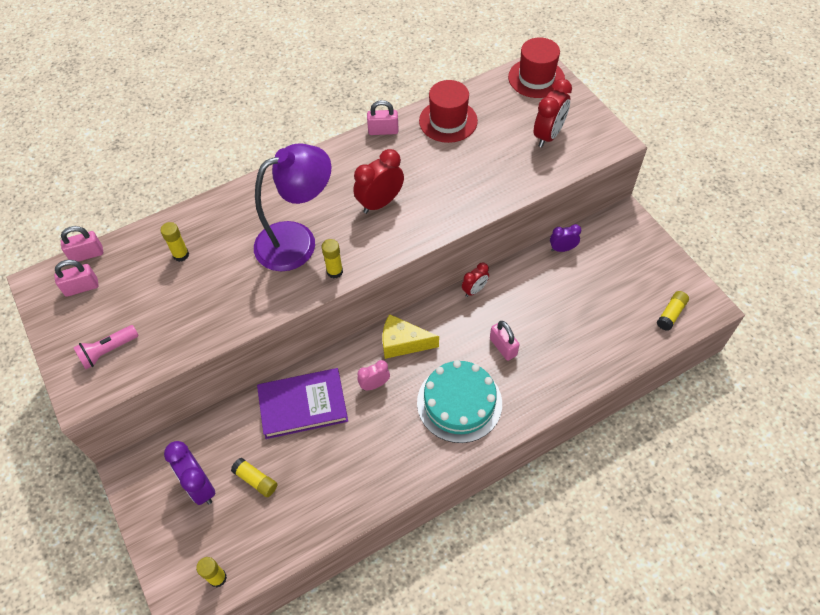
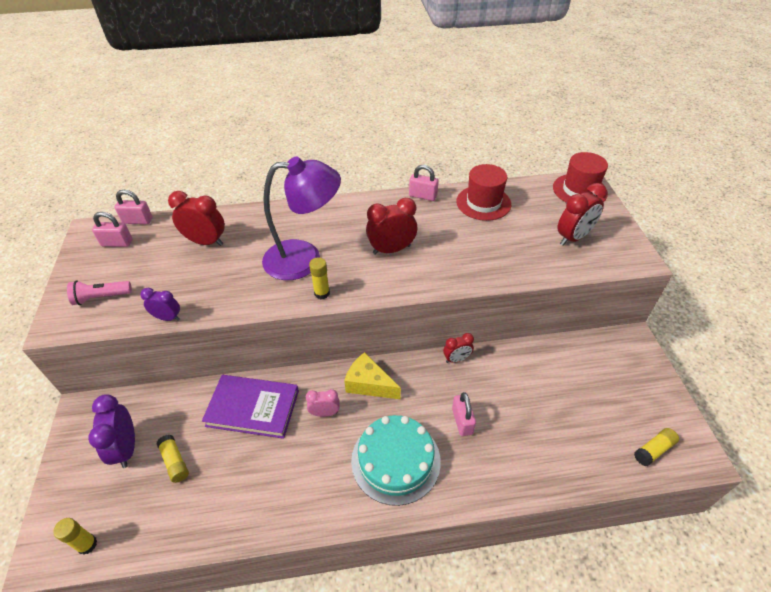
camera: 20 degrees right, 10 degrees down
(181, 255) = (206, 242): yellow glue stick -> red clock
(562, 249) = (557, 349): purple clock -> purple clock (168, 318)

